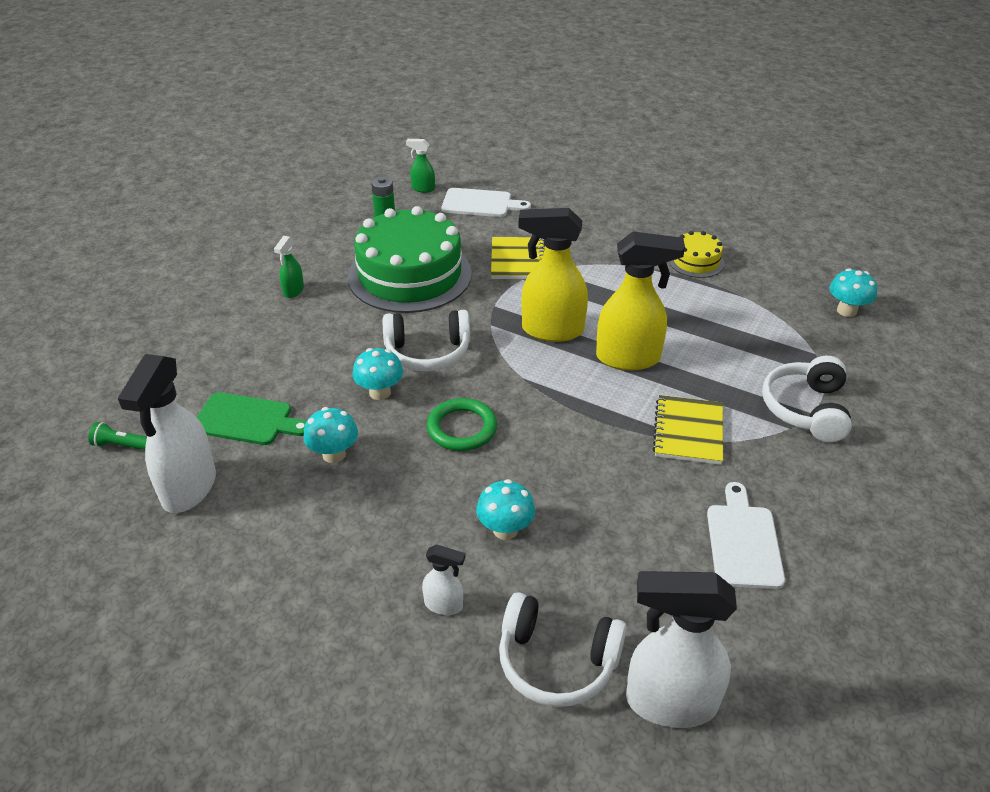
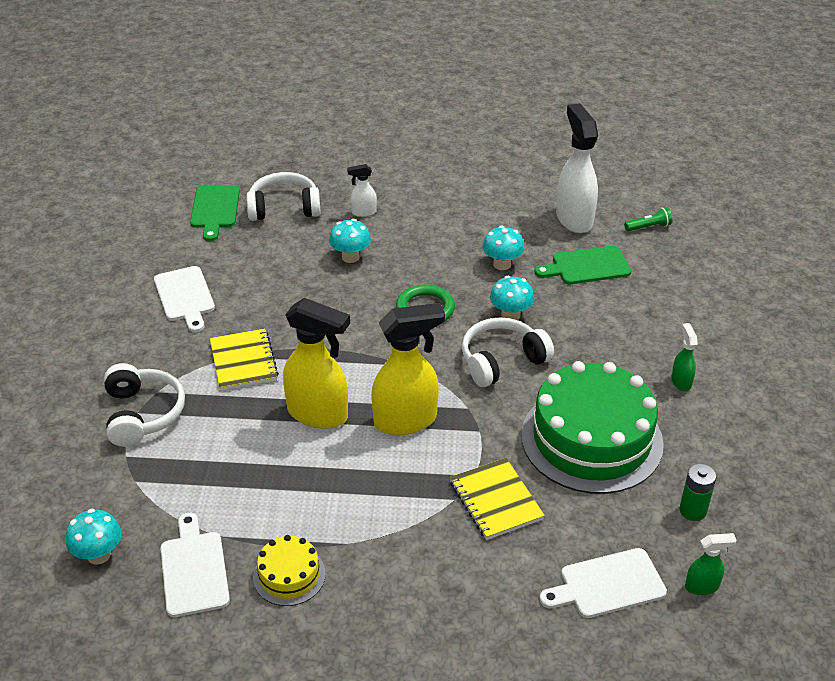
camera: 155 degrees right, 0 degrees up
(629, 358) = (318, 414): yellow spray bottle -> yellow spray bottle turned 135 degrees counterclockwise
(669, 702) = (215, 210): white spray bottle -> green cutting board
(768, 282) = (194, 569): none -> white cutting board

